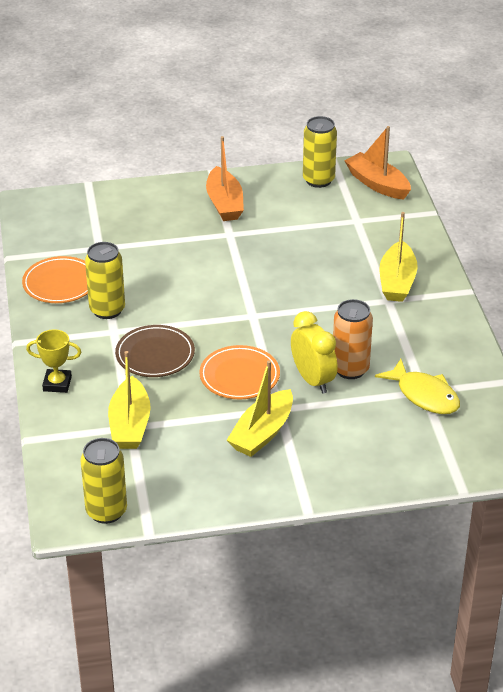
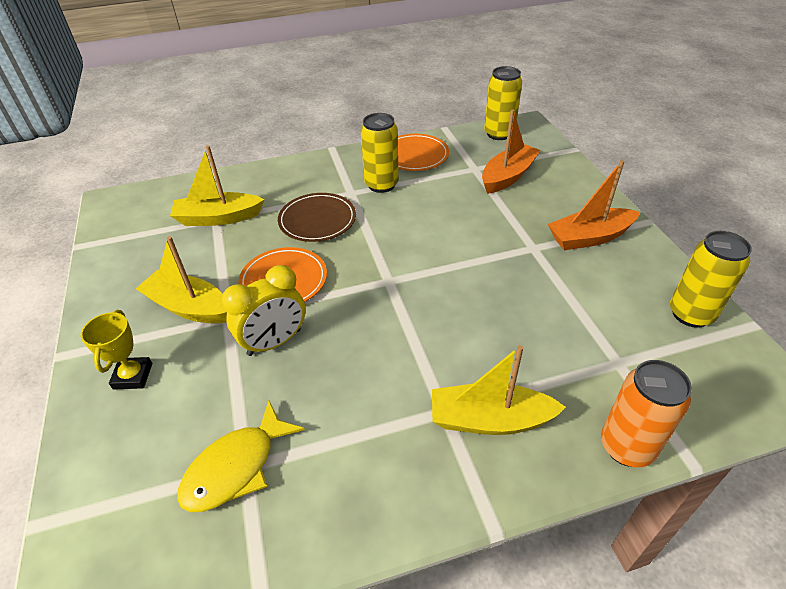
camera: 85 degrees right, 5 degrees up
(57, 384) = (277, 173): yellow trophy -> yellow trophy (133, 376)
(106, 511) = (110, 219): yellow can -> yellow can (499, 134)
(350, 369) = (294, 377): orange can -> orange can (626, 447)
(377, 184) = (724, 381): orange boat -> orange boat (508, 176)

